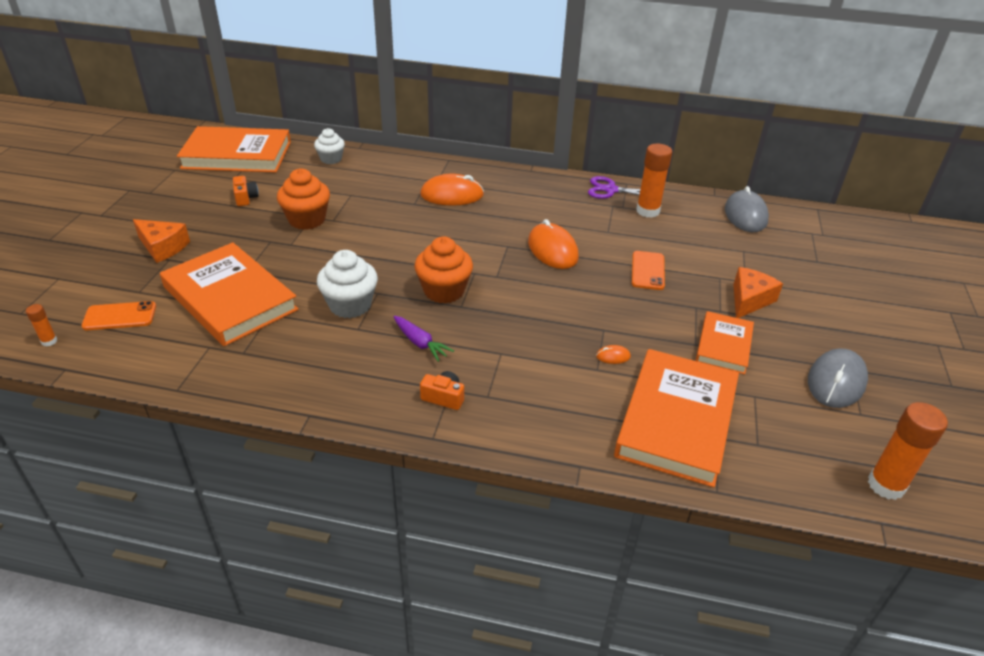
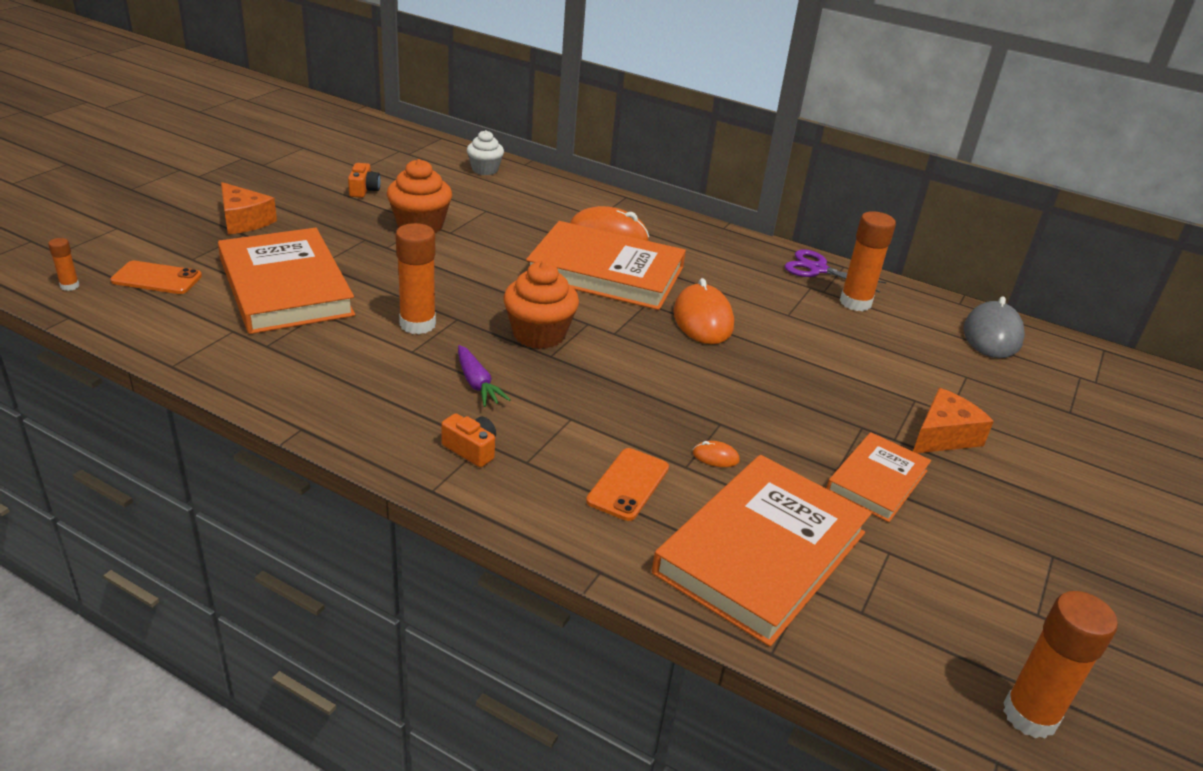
camera: 15 degrees right, 5 degrees down
(237, 155) = (380, 146): orange book -> orange book (606, 272)
(350, 305) = (417, 324): white cupcake -> orange glue stick
(647, 271) = (817, 370): orange phone -> orange phone (628, 484)
(836, 381) = (1021, 564): grey mouse -> none

